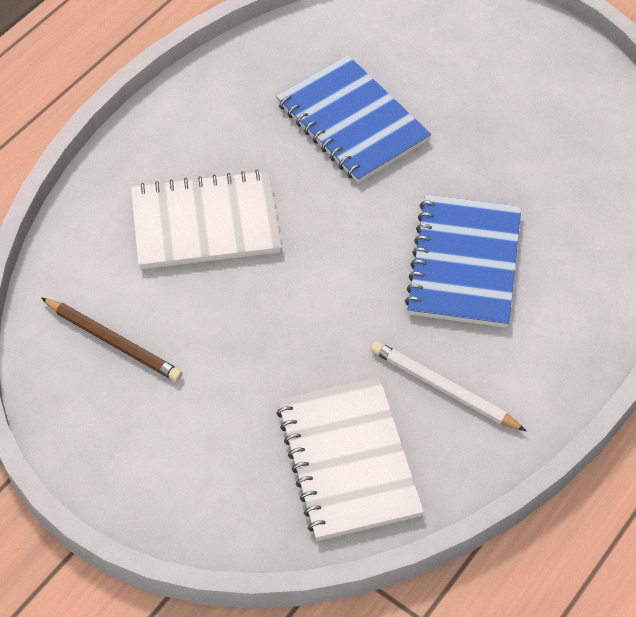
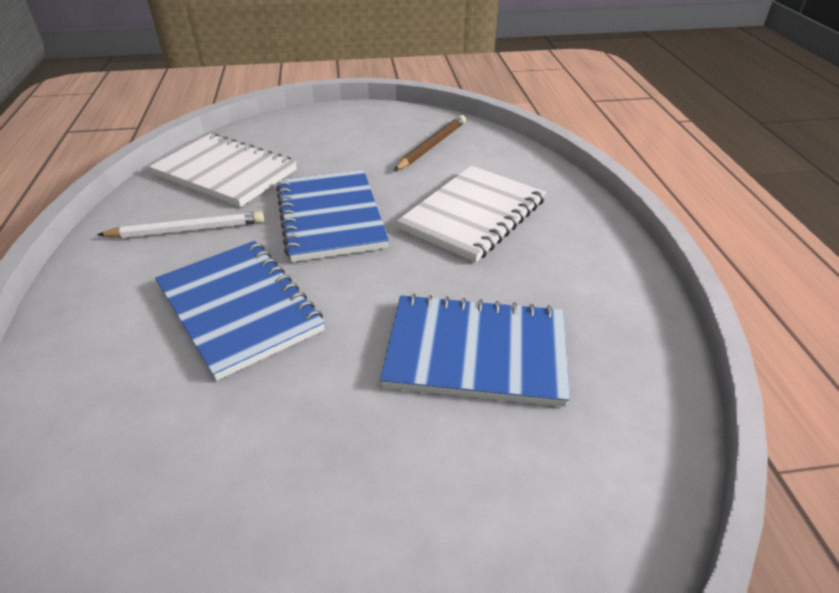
camera: 135 degrees right, 15 degrees down
(113, 341) = (432, 146): brown pencil -> brown pencil turned 135 degrees clockwise
(316, 310) = (330, 217): none -> blue notebook

